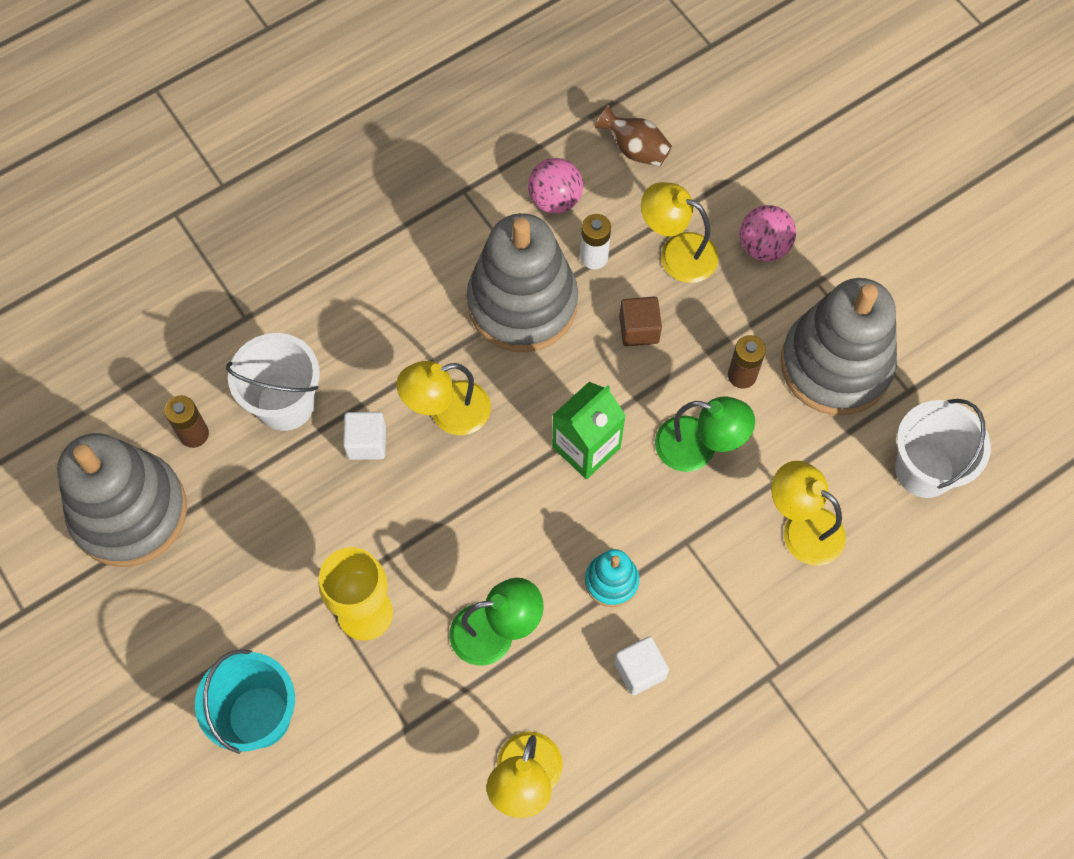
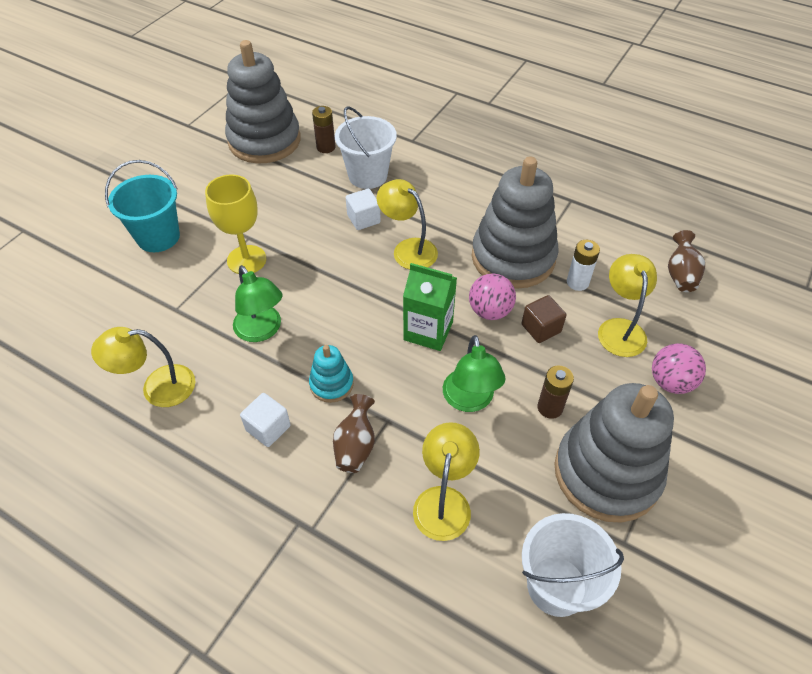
camera: 65 degrees right, 15 degrees down
(555, 200) = (603, 246): pink ball -> pink ball (490, 311)
(702, 587) = (355, 445): none -> brown vase

